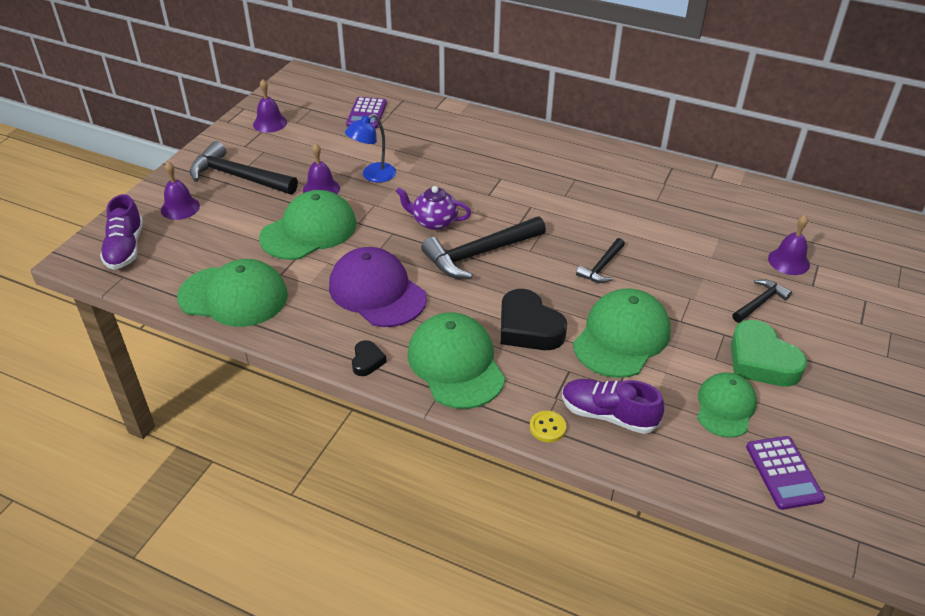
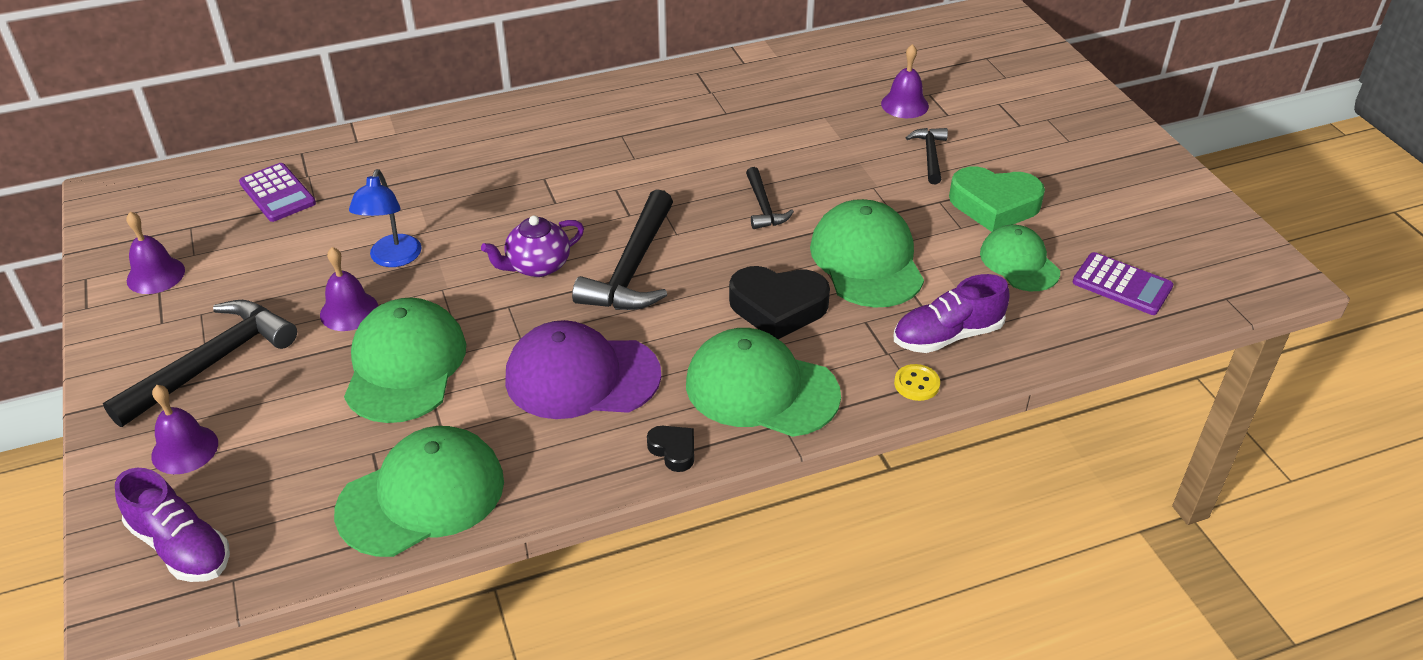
camera: 45 degrees left, 0 degrees up
(238, 177) = (212, 363): black hammer -> black hammer turned 150 degrees clockwise

